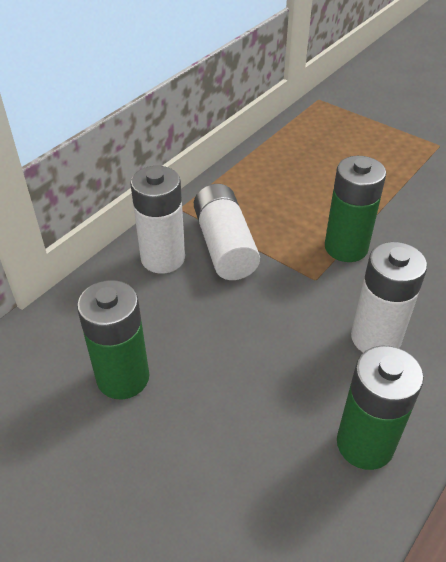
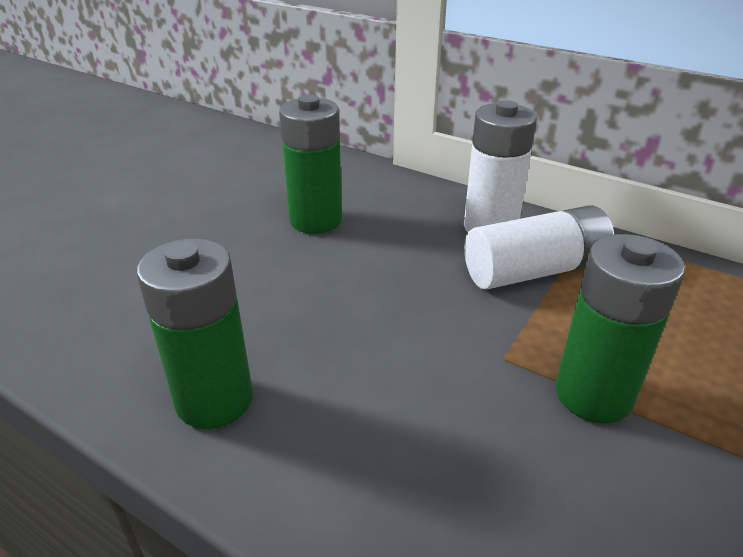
camera: 85 degrees right, 10 degrees down
(375, 338) = (398, 422): white battery -> none

